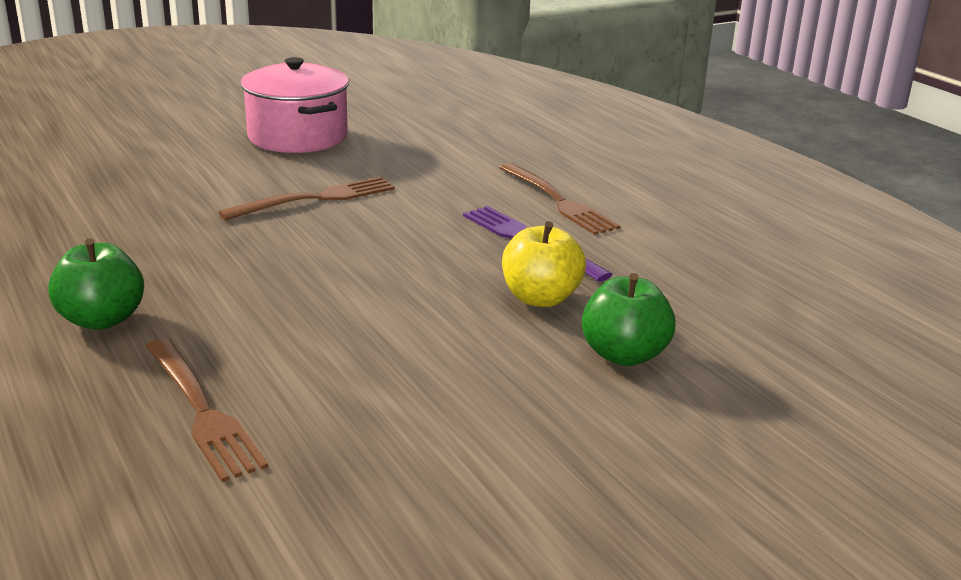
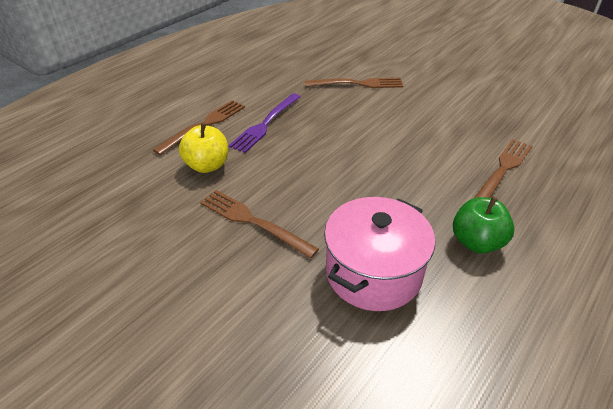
camera: 110 degrees left, 15 degrees up
(298, 137) = (117, 286): pink pot -> pink pot (373, 273)
(540, 298) = (327, 109): yellow apple -> yellow apple (207, 165)
(624, 355) = (358, 84): green apple -> brown fork

